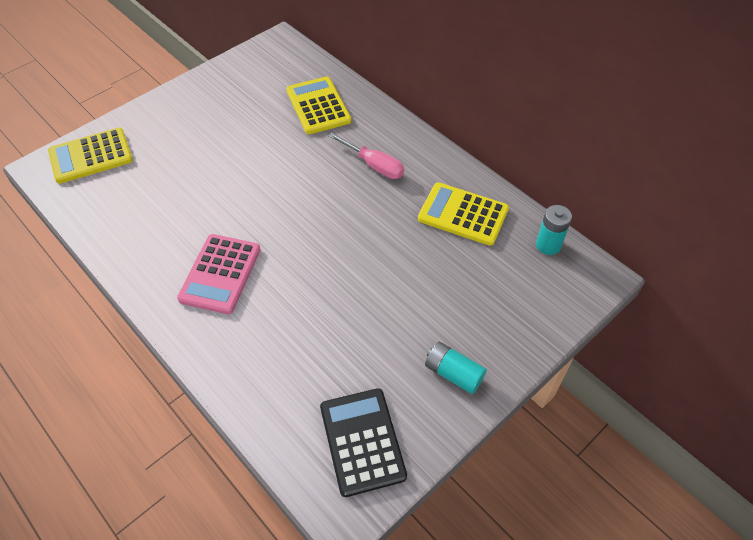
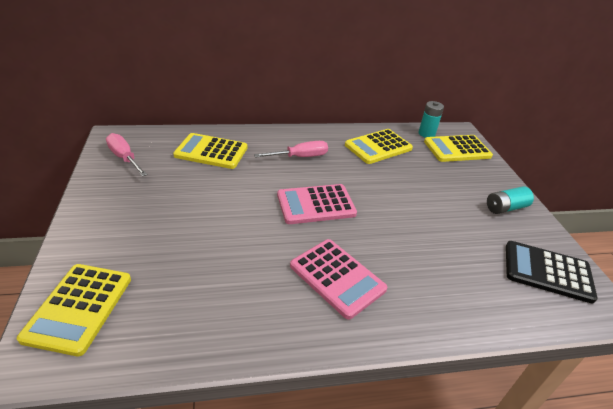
camera: 60 degrees left, 15 degrees down
(257, 67) = (125, 158): none -> pink screwdriver
(306, 214) = (316, 204): none -> pink calculator
(544, 287) = (457, 149): none -> yellow calculator

